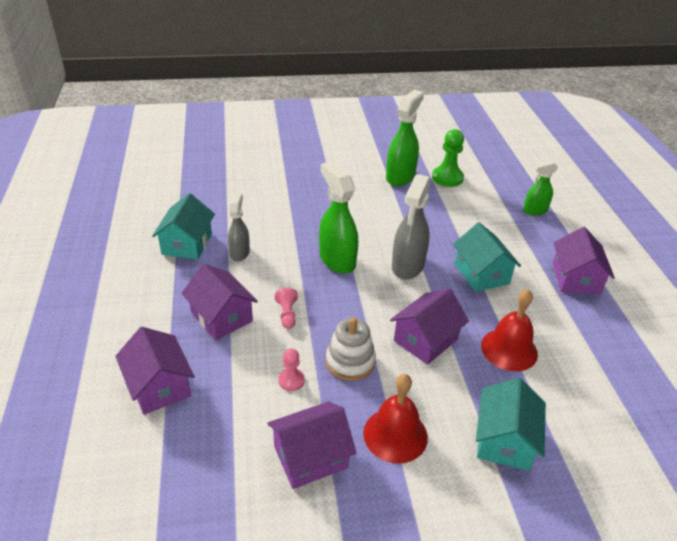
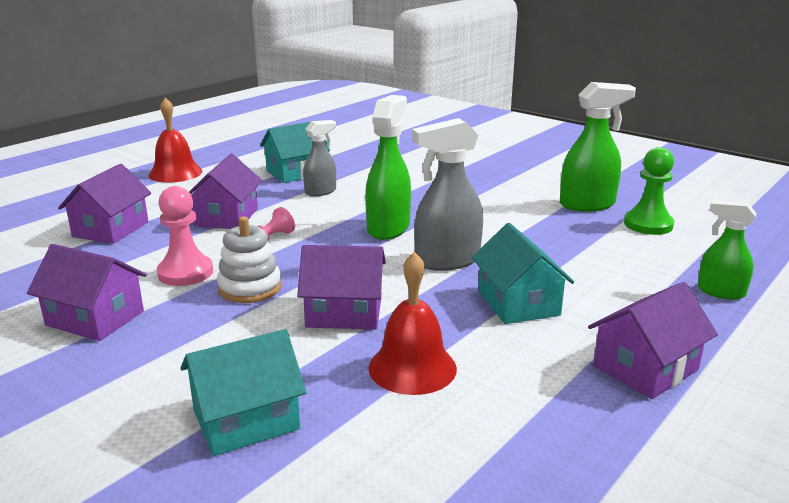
camera: 50 degrees right, 15 degrees down
(291, 380) = (185, 273): pink pawn -> pink pawn, size x1.75
(395, 435) = (174, 348): red bell -> red bell (175, 173)
(481, 274) = (518, 303): turquoise house -> turquoise house turned 45 degrees counterclockwise

